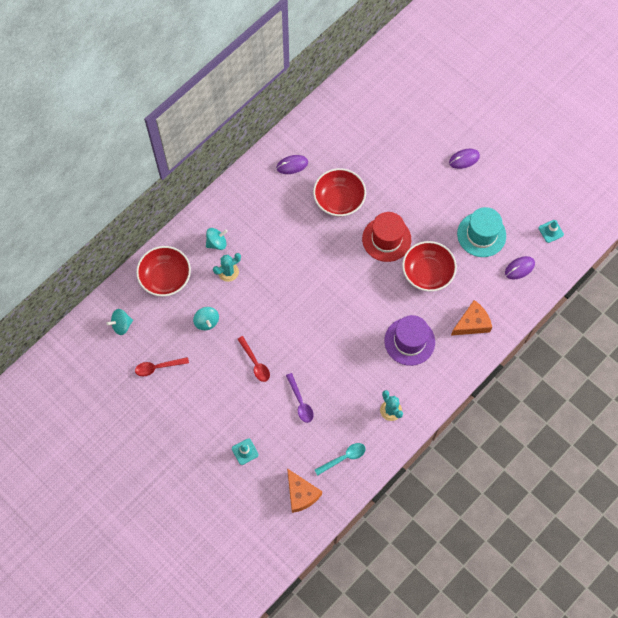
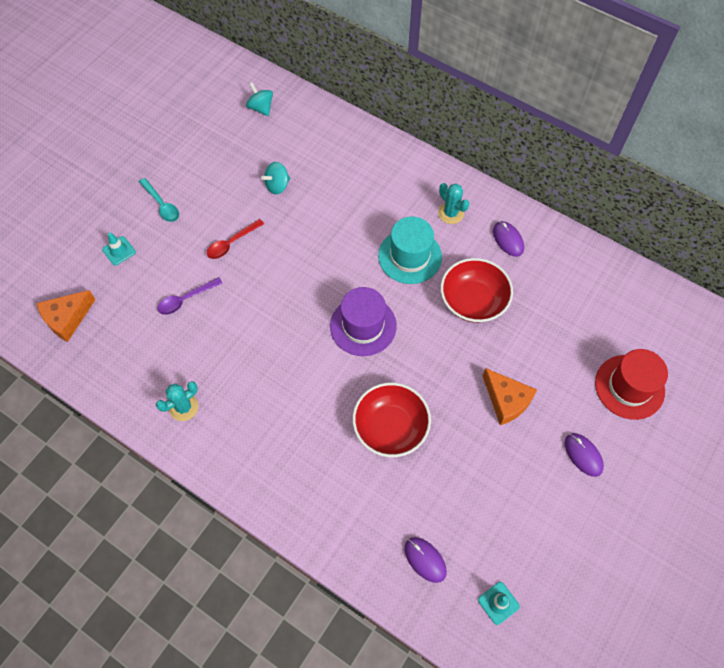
camera: 80 degrees right, 5 degrees down
(158, 367) = (215, 149): red spoon -> none
(165, 277) = (326, 137): red bowl -> none
(217, 243) = (381, 178): turquoise spinning top -> none
(228, 272) = (345, 196): turquoise cactus -> turquoise cactus (451, 213)
(344, 458) = (115, 360): turquoise spoon -> turquoise spoon (162, 205)
(386, 239) = (430, 367): red hat -> red hat (629, 387)
(409, 341) = (284, 417): purple hat -> purple hat (363, 326)
(472, 323) = (324, 499): orange cheese -> orange cheese (506, 400)
(481, 234) = (467, 495): turquoise hat -> turquoise hat (410, 256)

